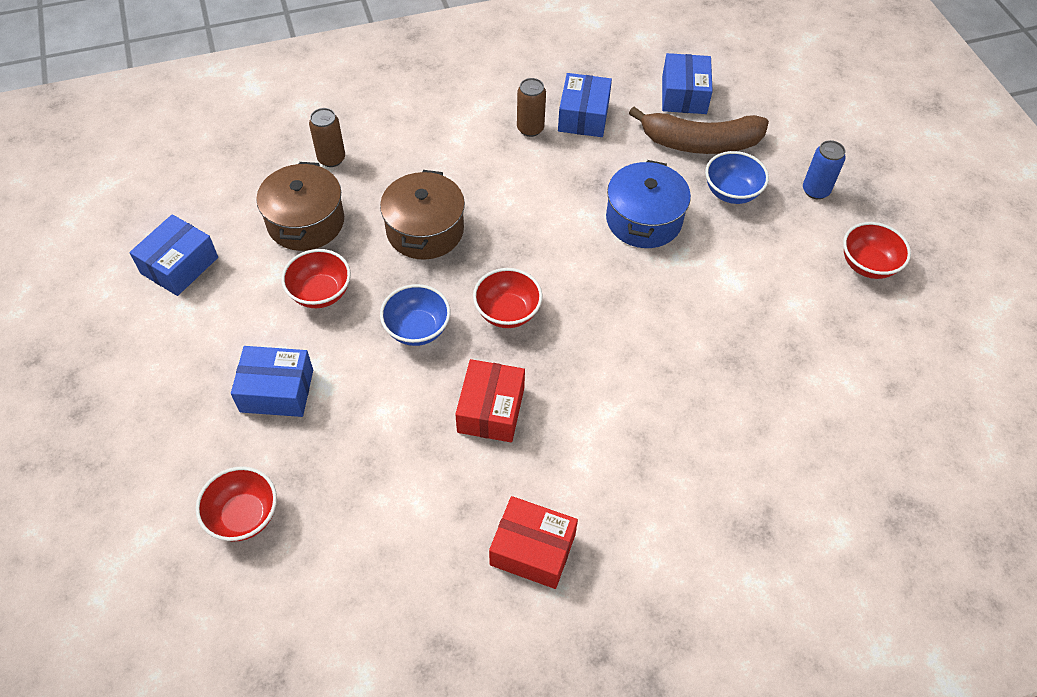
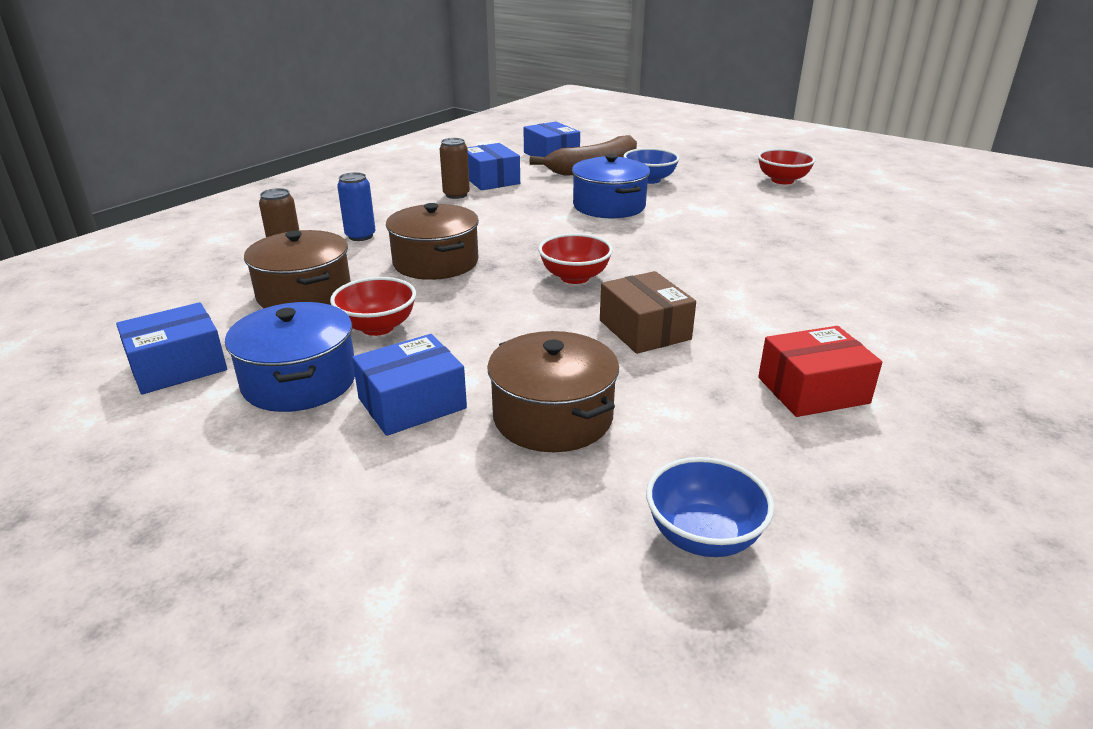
camera: 35 degrees left, 25 degrees down
(179, 265) = (178, 366): blue box -> blue box turned 60 degrees clockwise
(233, 325) = (299, 381): none -> blue pot
(244, 516) = (497, 511): red bowl -> none
(344, 459) = (553, 417): none -> brown pot
(417, 329) = (508, 313): blue bowl -> blue bowl (703, 536)
(491, 410) = (644, 330): red box -> brown box
(815, 190) = (700, 165): blue can -> blue can (360, 236)

